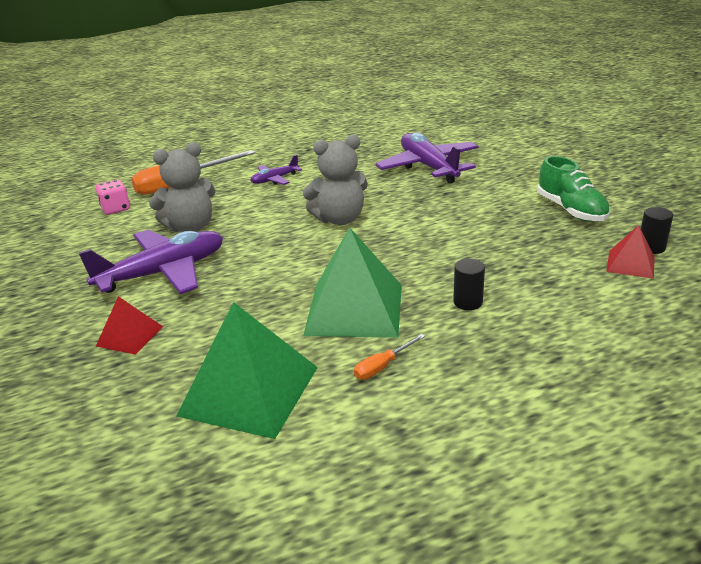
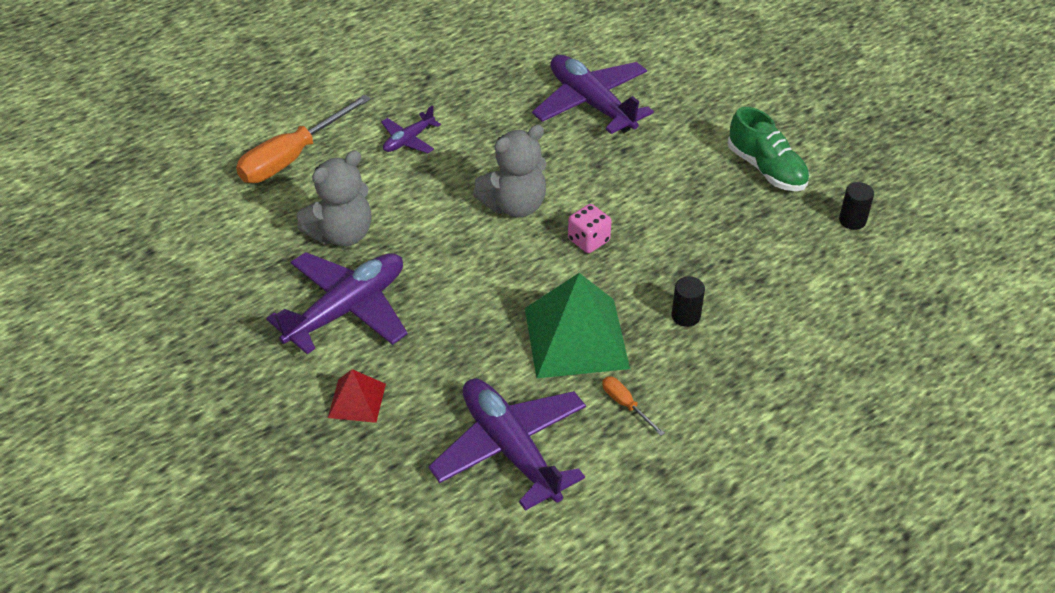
camera: 15 degrees left, 15 degrees up
(116, 209) = (229, 210): pink dice -> pink dice (588, 240)
(249, 391) = (510, 449): green pyramid -> purple plane
(382, 366) = (625, 405): orange screwdriver -> orange screwdriver turned 105 degrees clockwise
(630, 264) = (834, 246): red pyramid -> none

